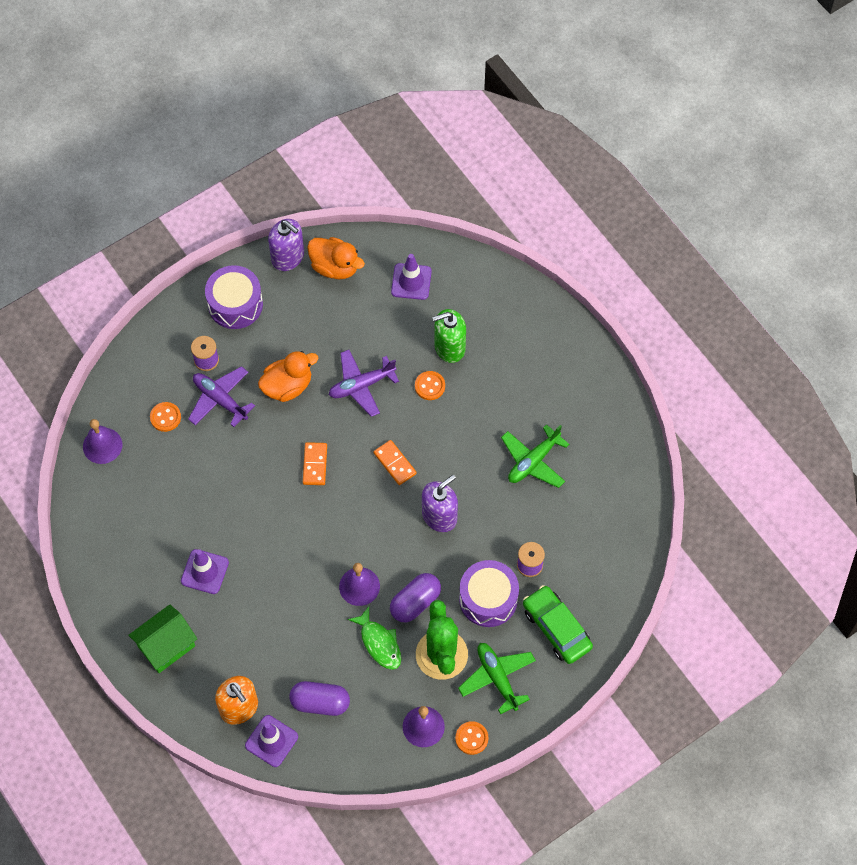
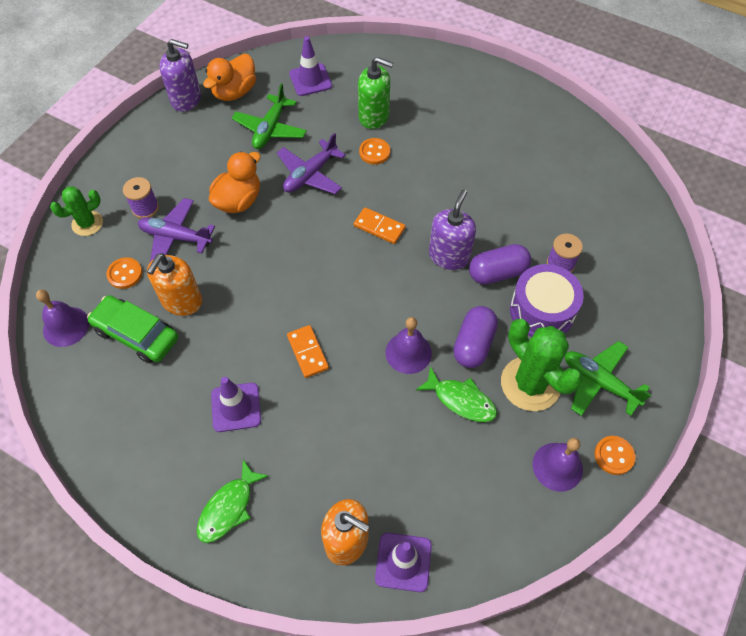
camera: 25 degrees left, 5 degrees down
(153, 355) = (87, 223): none -> green cactus
(166, 646) = (229, 507): green house -> green fish
(201, 462) = (182, 301): none -> orange soap dispenser
(235, 304) = (153, 152): purple drum -> none
(315, 464) = (301, 258): orange domino -> orange domino (307, 352)
(320, 702) = (434, 492): purple capsule -> purple capsule (497, 273)
(335, 267) = (234, 92): orange duck -> orange duck turned 120 degrees clockwise
(449, 347) = (374, 116): green soap dispenser -> green soap dispenser turned 120 degrees counterclockwise
(533, 461) = (505, 177): green plane -> green plane (270, 129)
(556, 628) = (623, 310): green car -> green car (136, 334)

